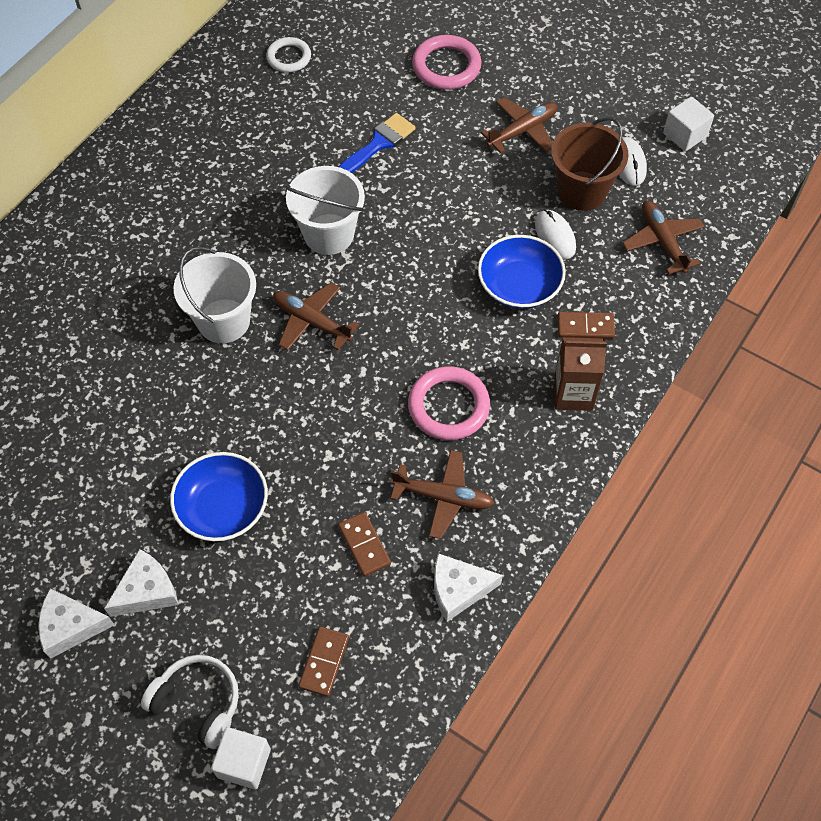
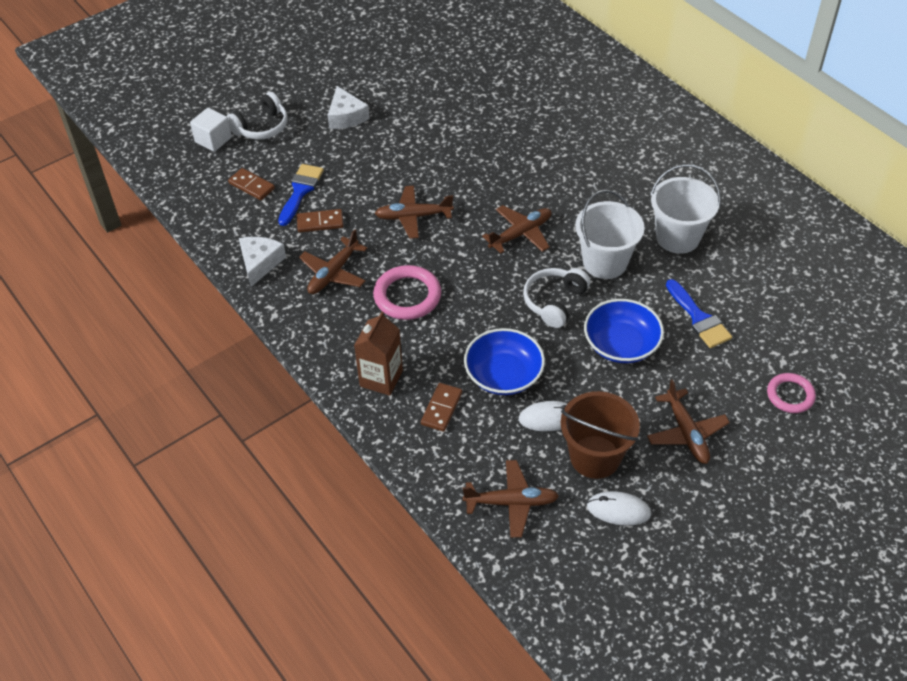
camera: 110 degrees right, 10 degrees down
(71, 626) = (341, 82): white cheese -> none
(223, 321) = (541, 185): white bucket -> white bucket (677, 237)
(223, 507) = (386, 159): blue bowl -> blue bowl (621, 344)
(289, 57) = (826, 278): white ring -> none
(315, 592) = (300, 191): none -> blue brush
(319, 441) = (413, 216): none -> brown plane
(403, 266) = (554, 302): none -> white headphones
(446, 66) = (790, 395): pink ring -> pink ring, size x0.65
(685, 135) = (642, 577): white cube -> none

